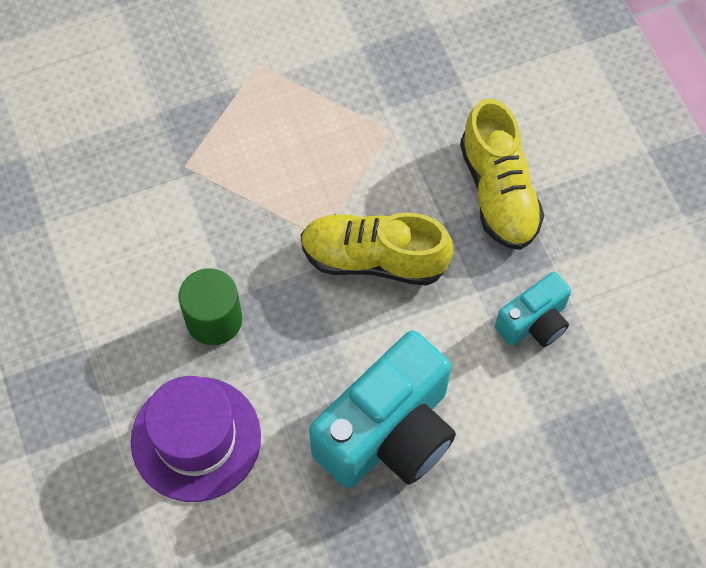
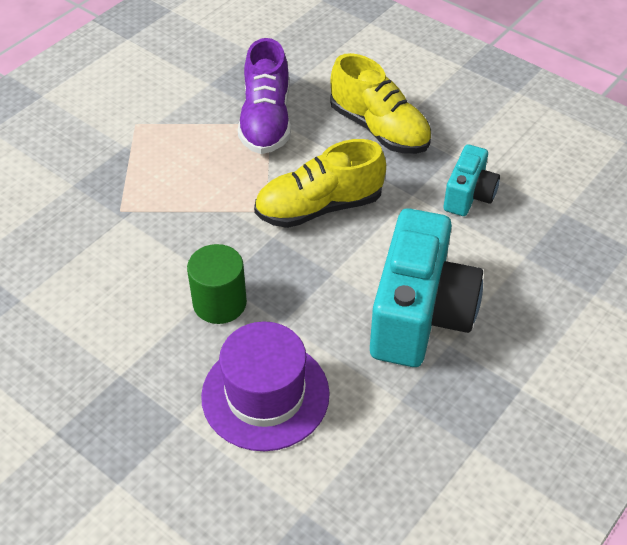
camera: 30 degrees left, 15 degrees down
(389, 124) = (266, 121): none -> purple shoe

